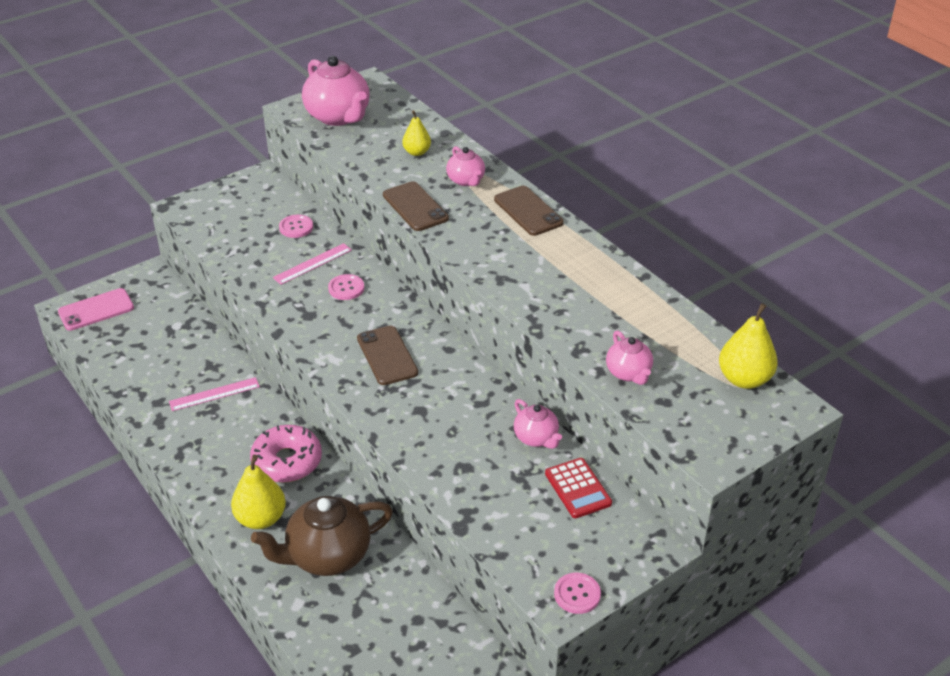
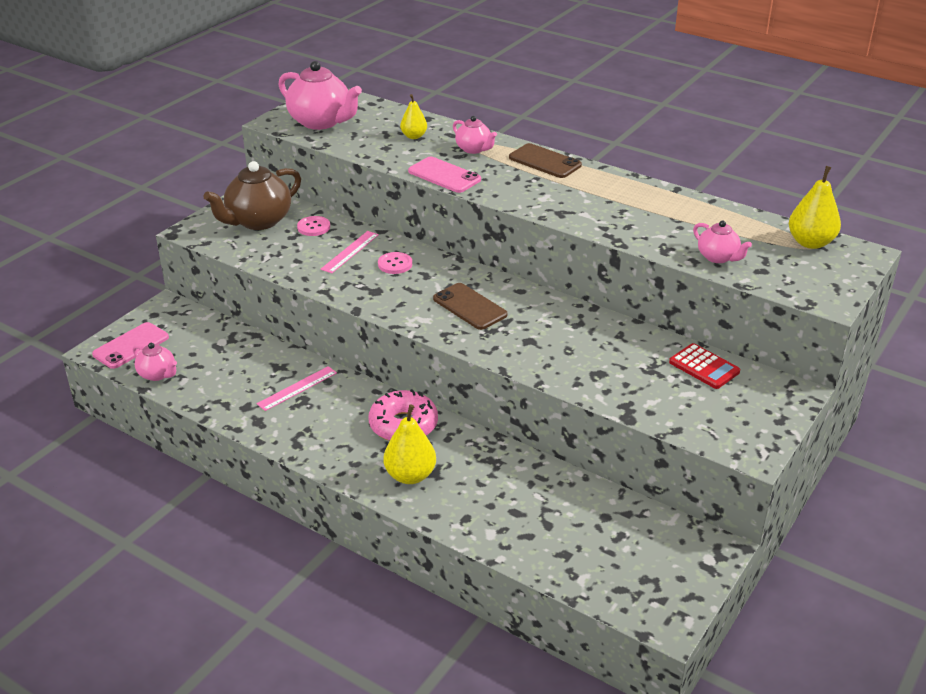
camera: 20 degrees left, 5 degrees down
(327, 555) = (492, 489): brown teapot -> brown teapot (258, 221)
(415, 207) = (444, 175): brown phone -> pink phone
(536, 438) = (643, 339): pink teapot -> pink teapot (157, 374)
(577, 594) = (760, 442): pink button -> none

